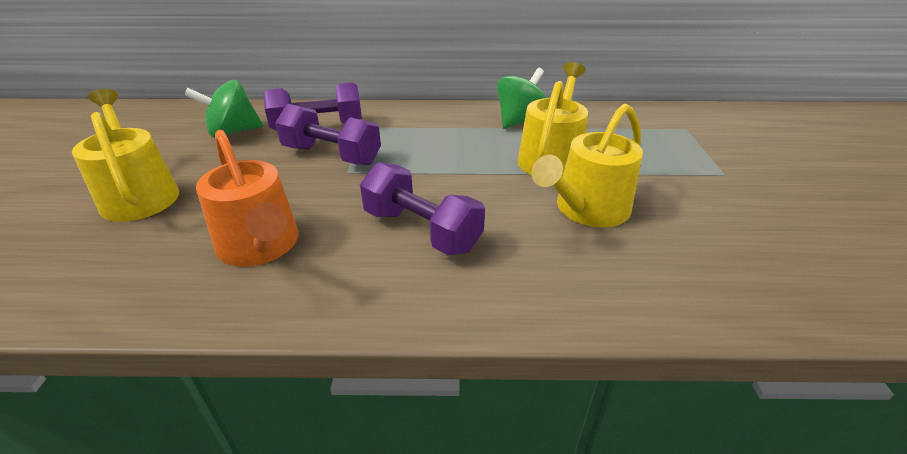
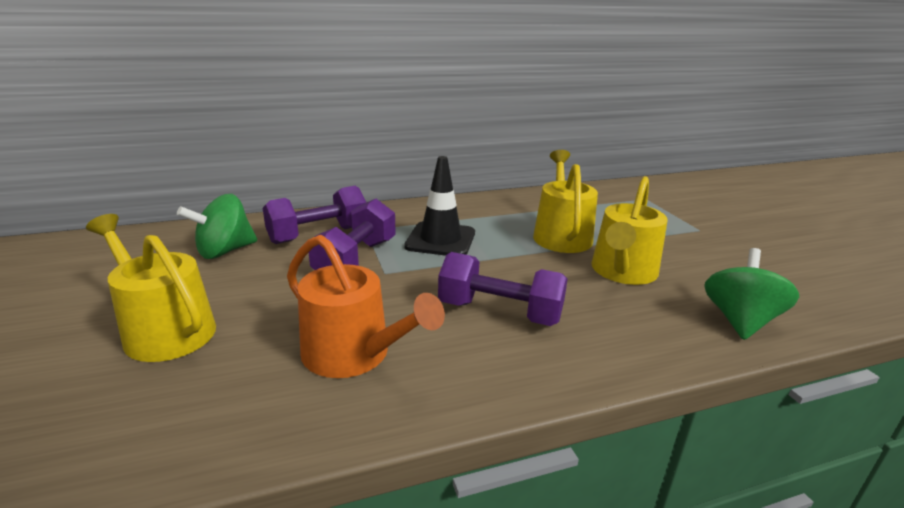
camera: 20 degrees left, 10 degrees down
(332, 155) = (356, 259): purple dumbbell -> purple dumbbell turned 75 degrees counterclockwise
(423, 146) = (440, 240): none -> black traffic cone
(520, 121) = (510, 207): green spinning top -> green spinning top (740, 320)

